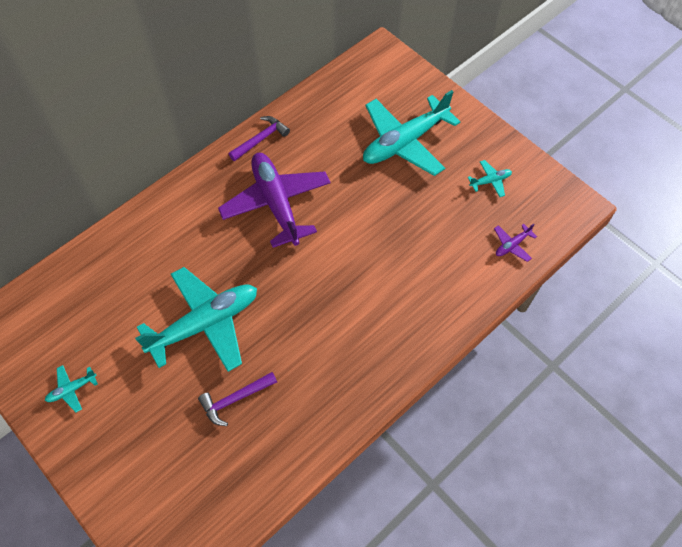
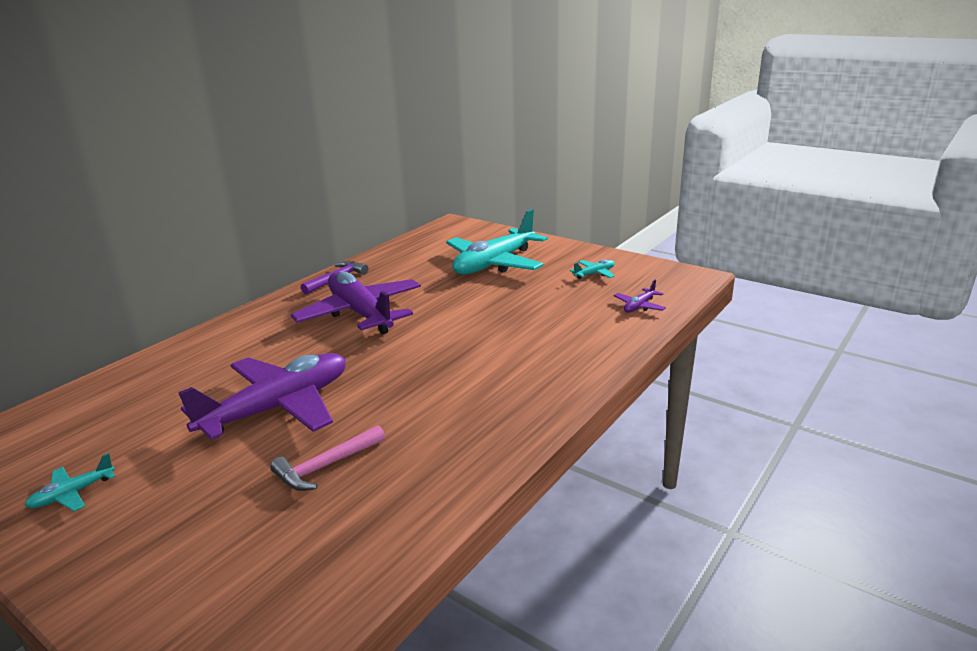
camera: 10 degrees left, 35 degrees down
(205, 324) = (278, 408): turquoise plane -> purple plane
(235, 399) = (326, 466): purple hammer -> pink hammer

